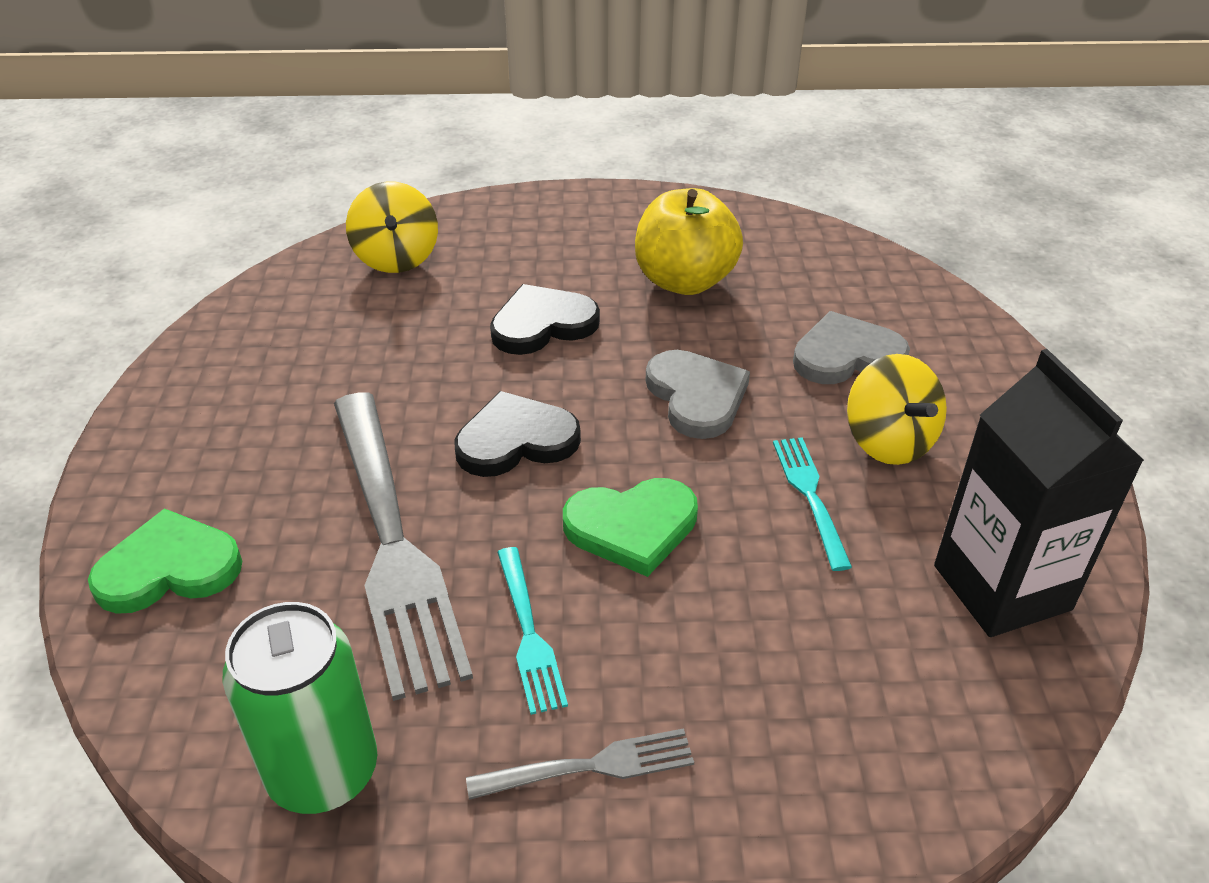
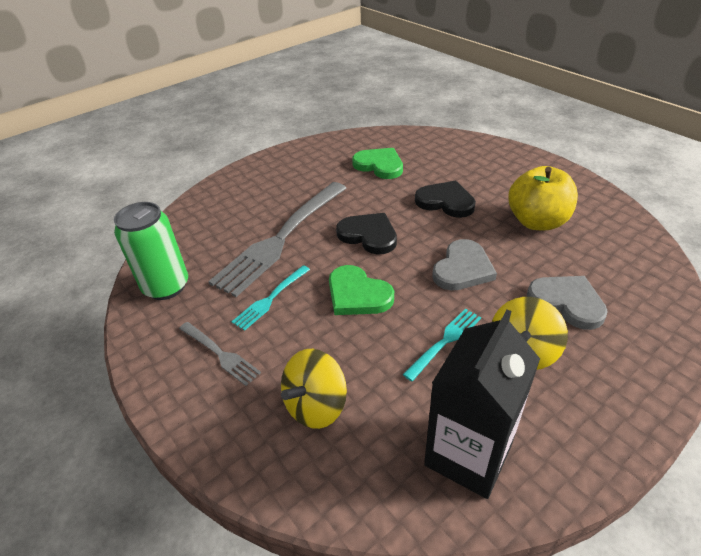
camera: 55 degrees right, 0 degrees up
(169, 568) = (221, 201): green heart -> green heart (379, 165)
(396, 258) = (430, 147): yellow spinning top -> yellow spinning top (316, 405)

